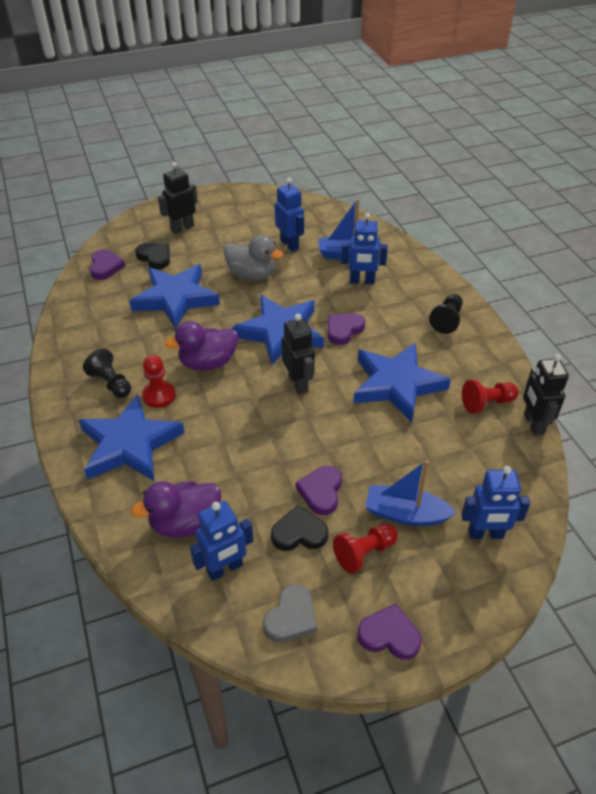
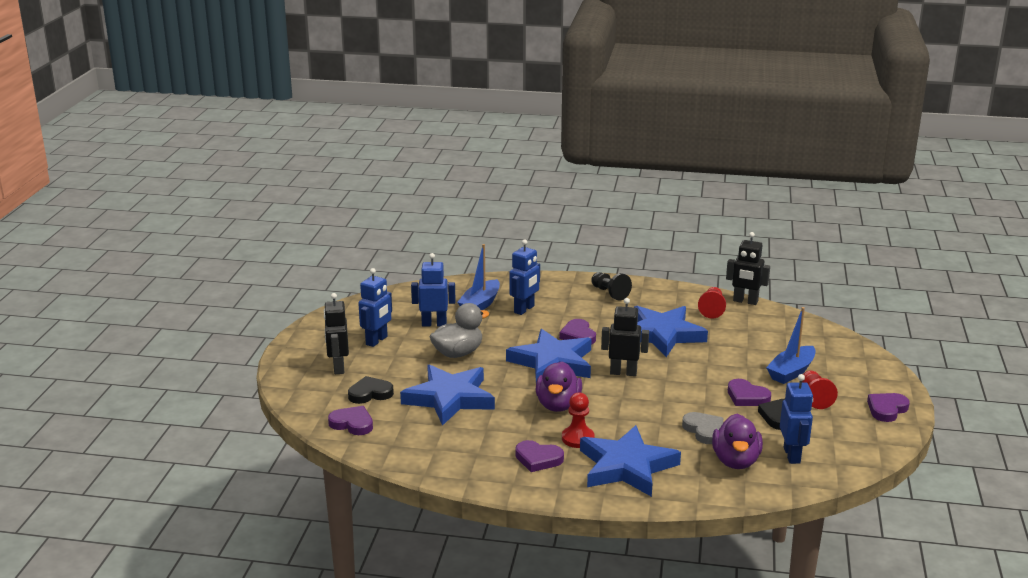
camera: 60 degrees left, 20 degrees down
(111, 383) = (538, 459): black pawn -> purple heart
(291, 617) = (851, 440): grey heart -> grey heart (704, 430)
(485, 534) = (828, 351): blue robot -> blue robot (377, 341)

